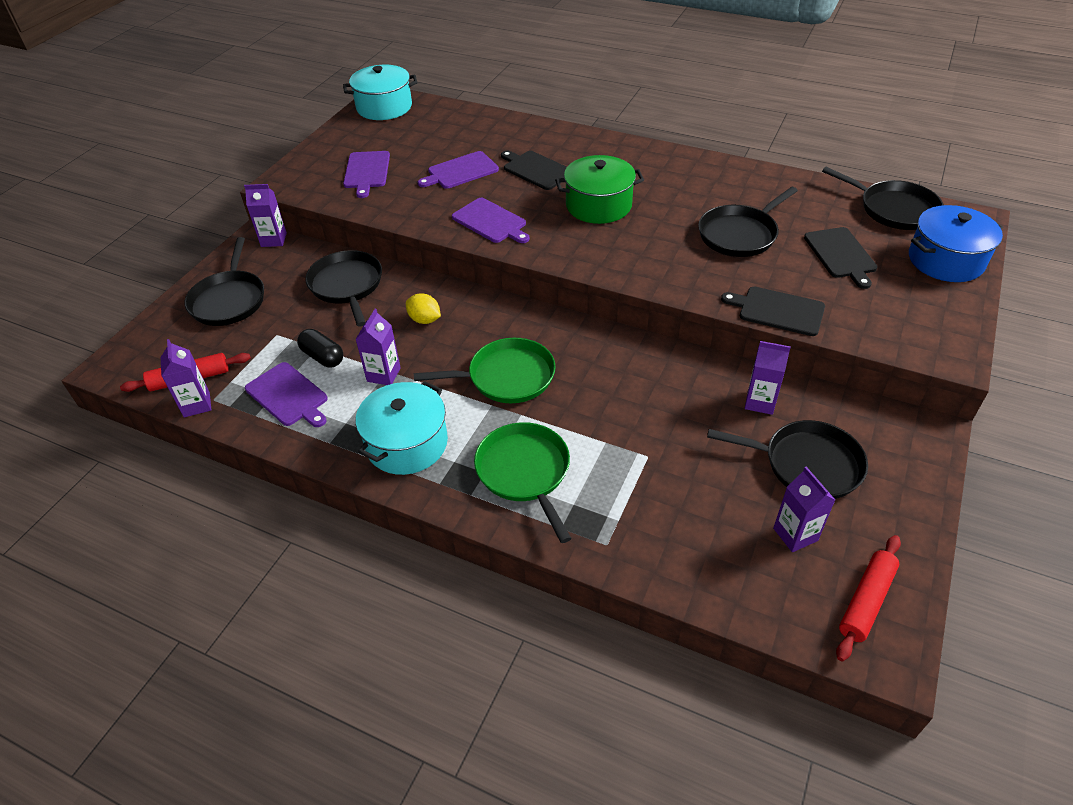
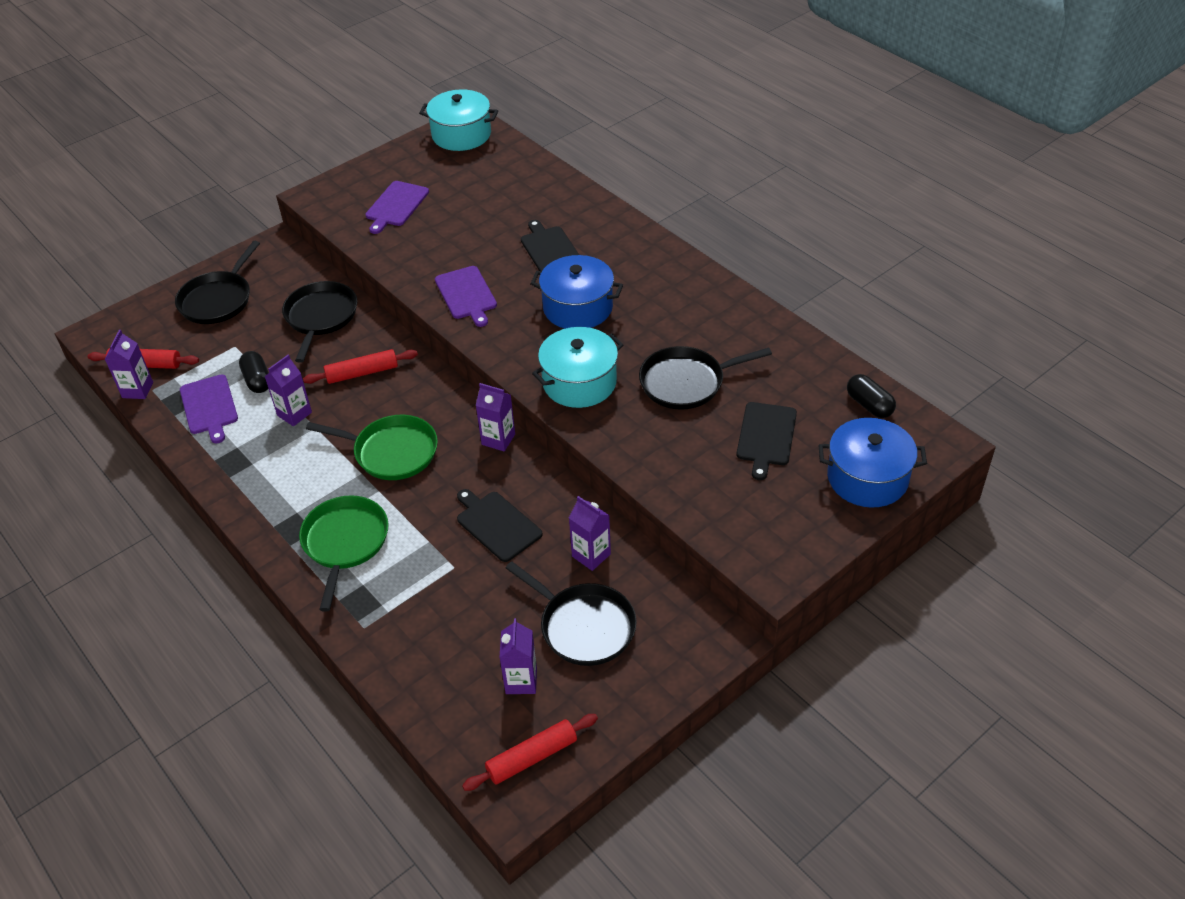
camera: 25 degrees right, 0 degrees up
(274, 240) = (290, 250): purple carton -> purple carton (498, 439)
(407, 443) = (271, 483): turquoise pot -> turquoise pot (579, 382)
(425, 320) = (362, 373): yellow lemon -> red rolling pin
(460, 171) = (479, 230): purple cutting board -> none
(598, 205) = (578, 308): green pot -> blue pot
(778, 311) = (652, 473): black cutting board -> black cutting board (496, 525)
(894, 209) = (869, 405): black pan -> black capsule

